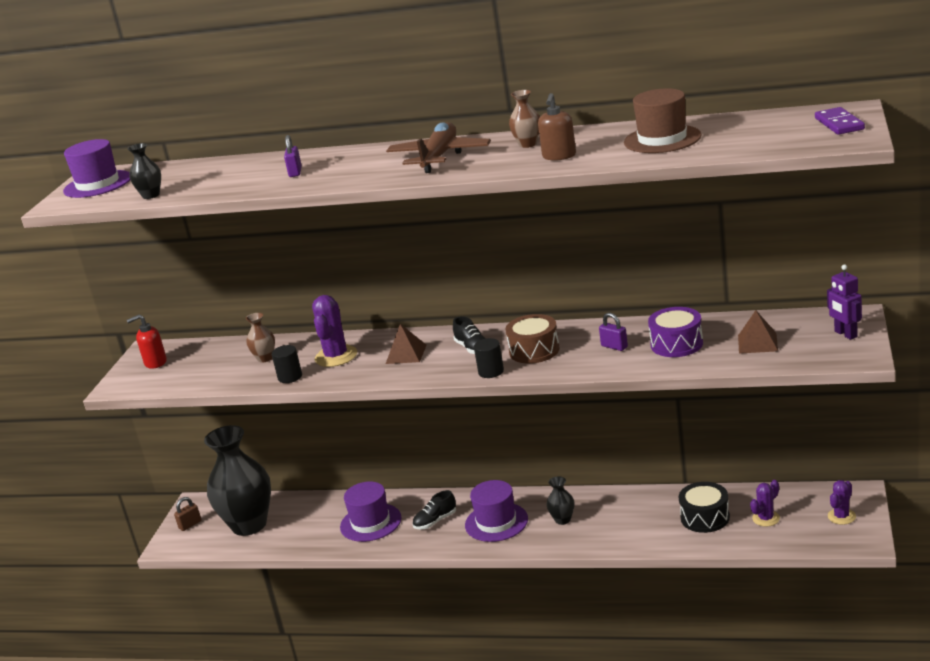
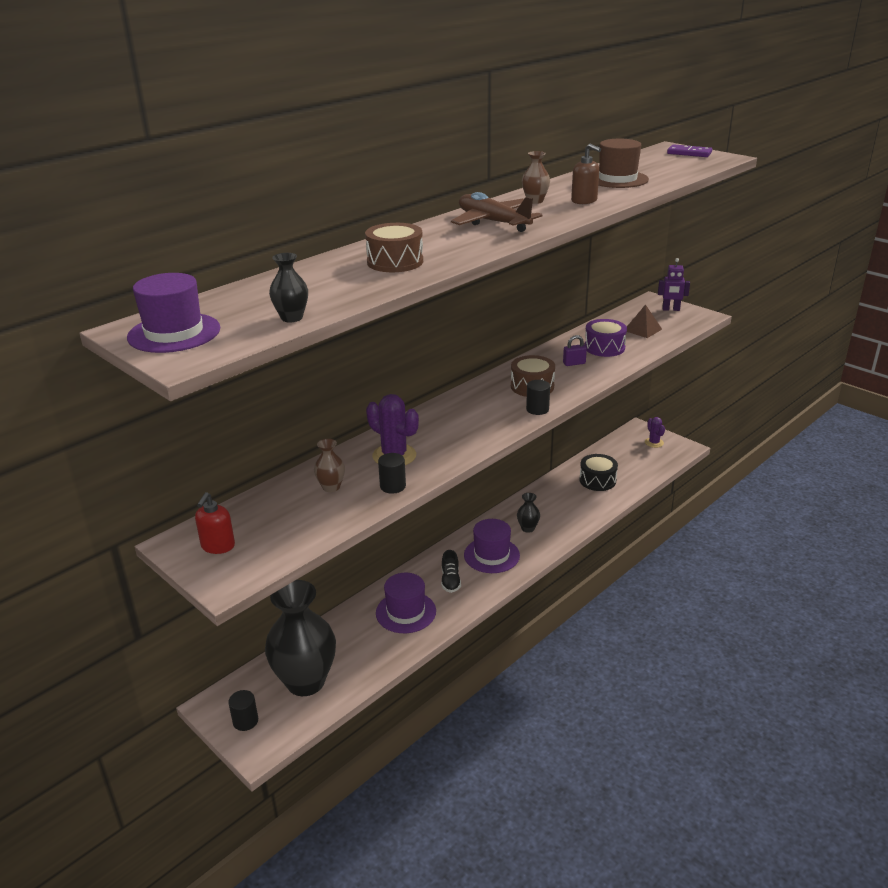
camera: 60 degrees left, 5 degrees up
(190, 525) = (245, 721): brown padlock -> black cylinder
(295, 172) = (395, 262): purple padlock -> brown drum
(406, 354) = (448, 428): brown pyramid -> none
(472, 348) = (487, 403): black shoe -> none
(766, 518) = (625, 463): purple cactus -> none

